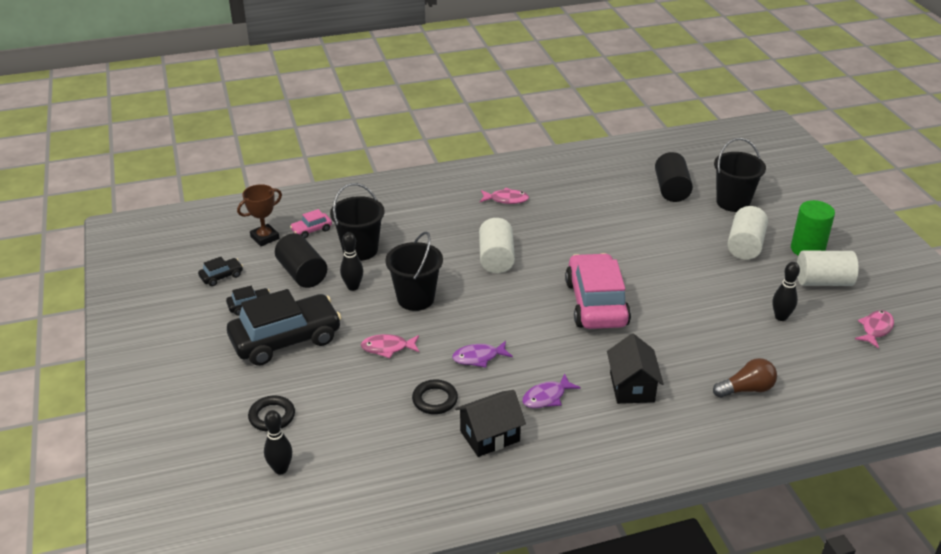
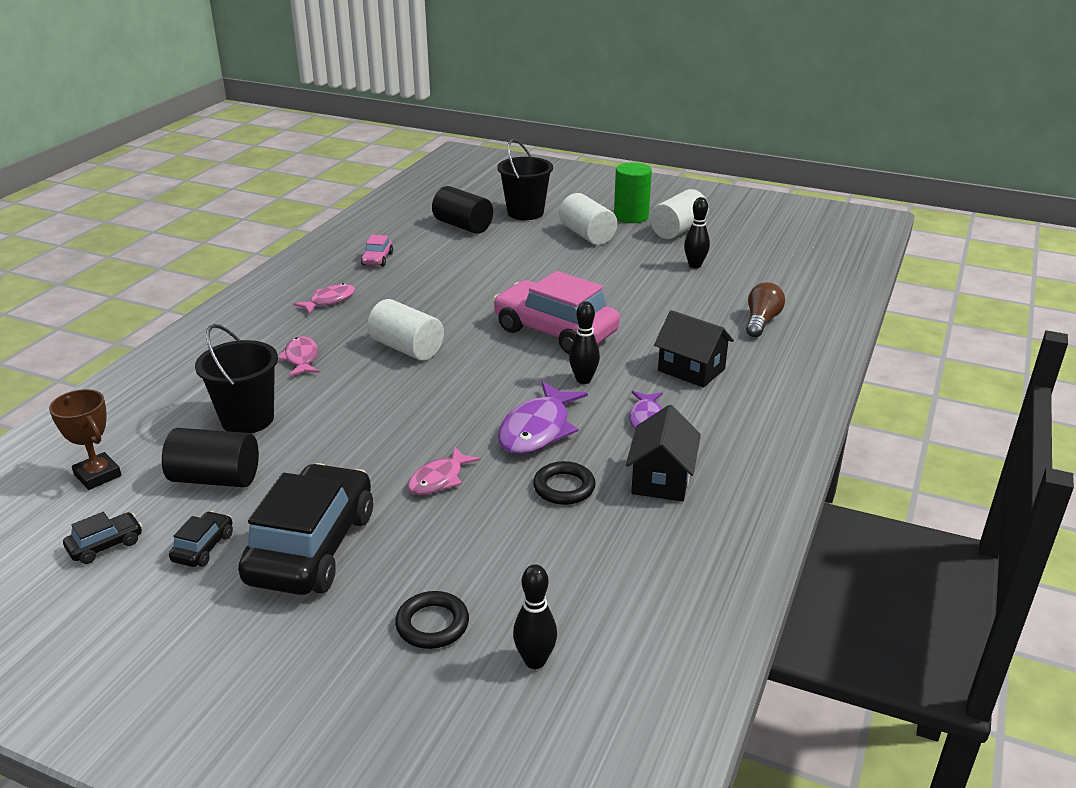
camera: 50 degrees left, 5 degrees down
(221, 276) = (105, 545): black car -> black car turned 45 degrees clockwise
(265, 238) = (98, 475): brown trophy -> brown trophy turned 45 degrees counterclockwise
(311, 230) = (151, 435): pink car -> pink car (377, 259)
(353, 287) = (301, 454): black bowling pin -> black bowling pin (583, 380)
(415, 298) = (389, 423): black bucket -> none
(478, 357) = (538, 429): purple fish -> purple fish, size x1.63
(875, 329) = (759, 240): pink fish -> pink fish (301, 358)

